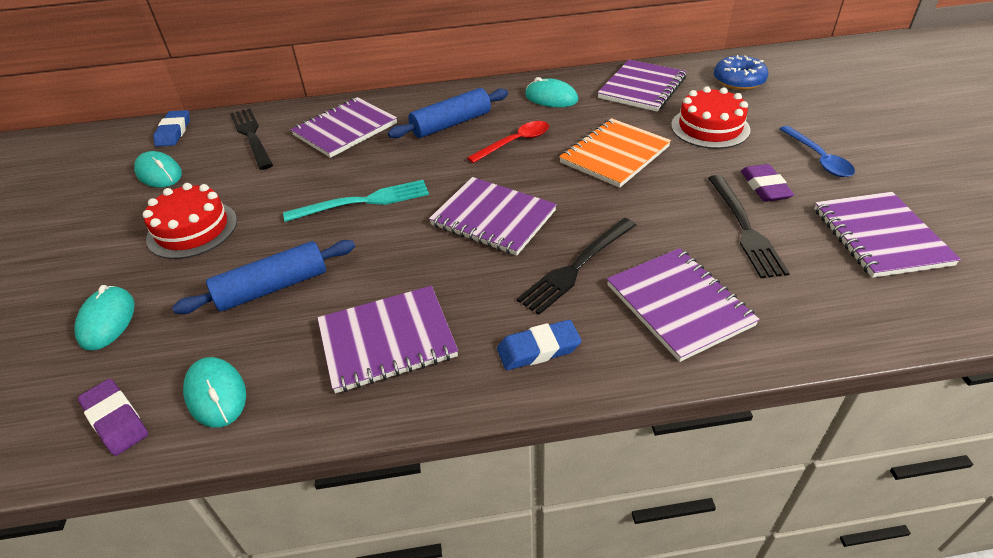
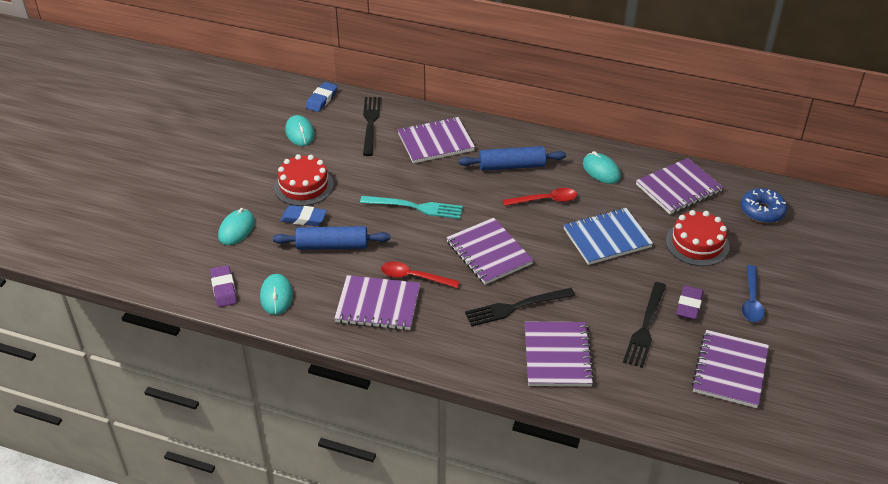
camera: 25 degrees right, 0 degrees up
(415, 283) = (414, 277): none -> red spoon
(538, 349) = (456, 345): blue eraser -> blue eraser (303, 218)
(614, 155) = (607, 238): orange notebook -> blue notebook

